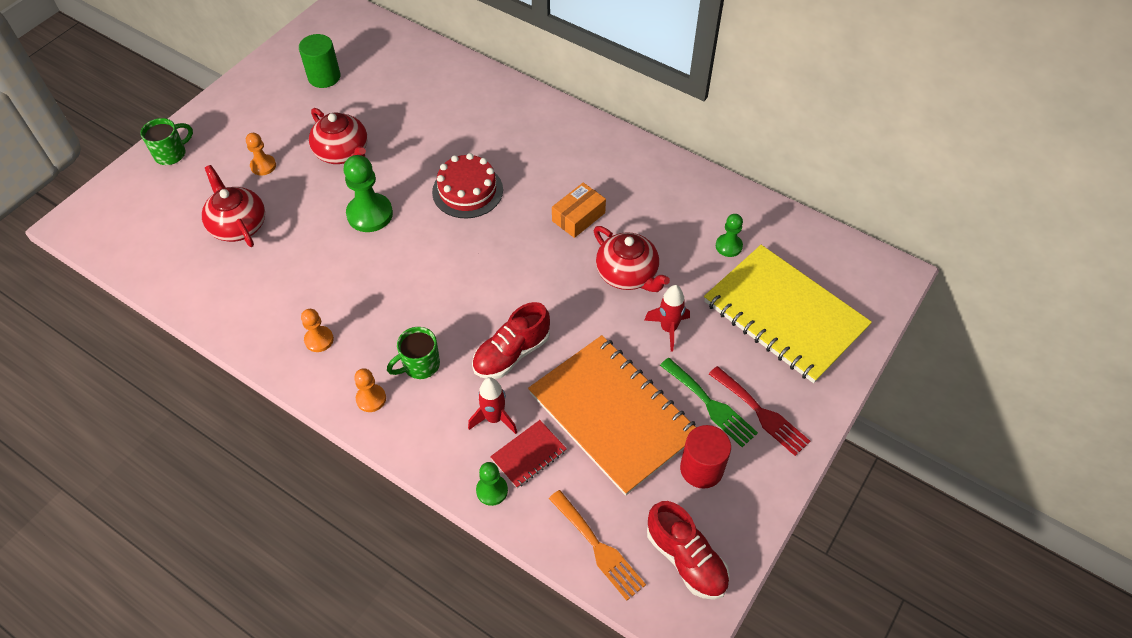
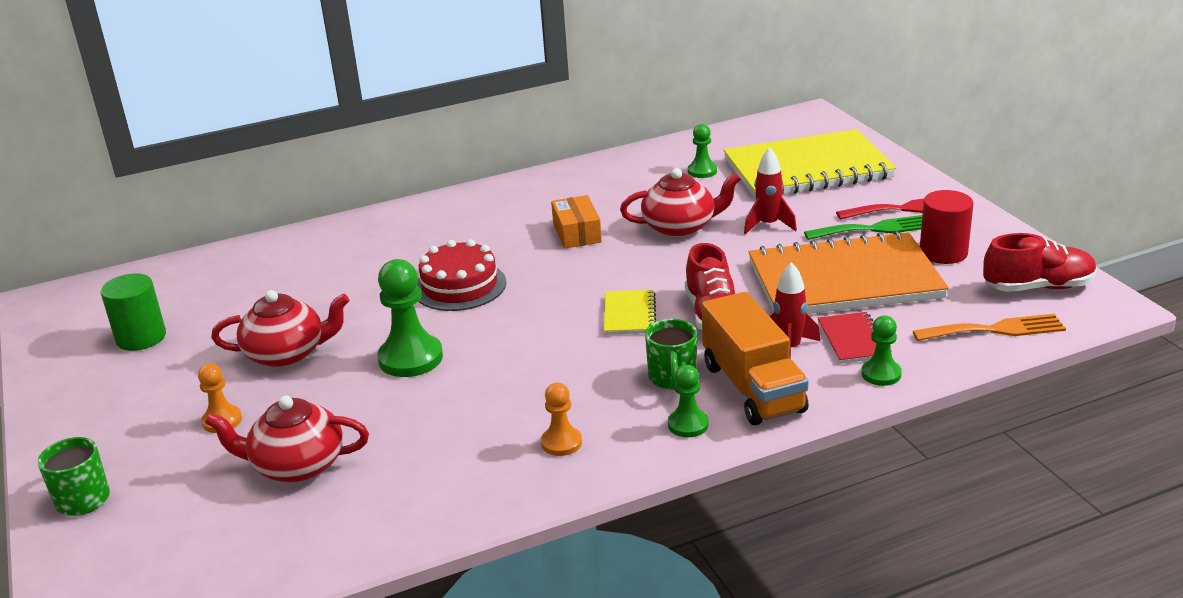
camera: 55 degrees left, 25 degrees down
(371, 399) = (688, 424): orange pawn -> green pawn
(432, 417) = (753, 388): none -> orange truck
(486, 303) = (629, 314): none -> yellow notebook

